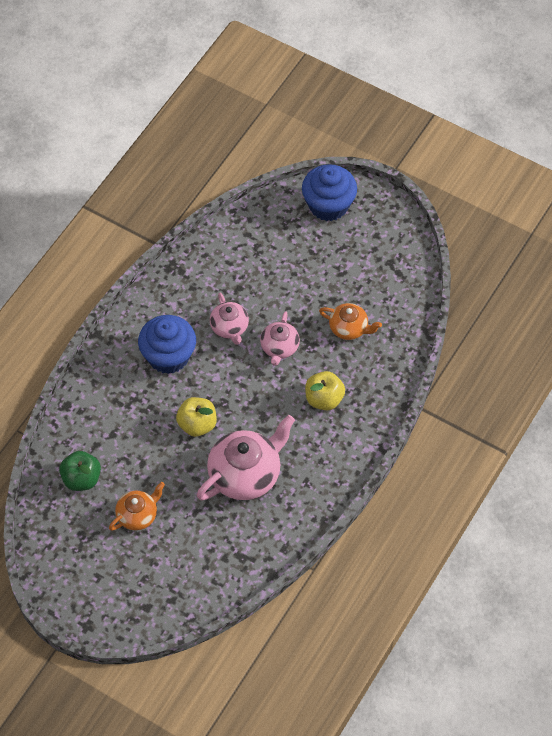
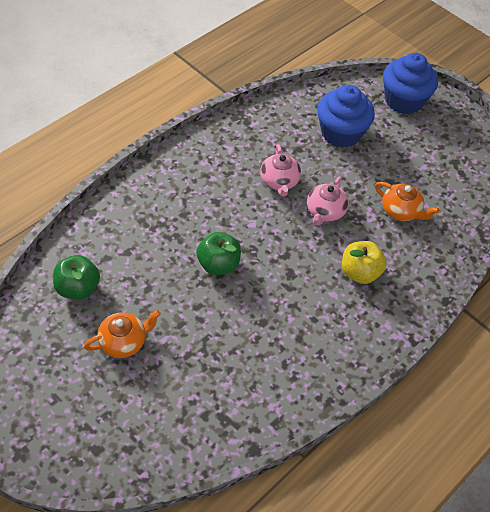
camera: 10 degrees right, 5 degrees down
(168, 356) = (210, 192): blue cupcake -> blue cupcake (341, 133)
(197, 424) = (218, 264): yellow apple -> green apple
(246, 474) = (255, 328): pink teapot -> none

